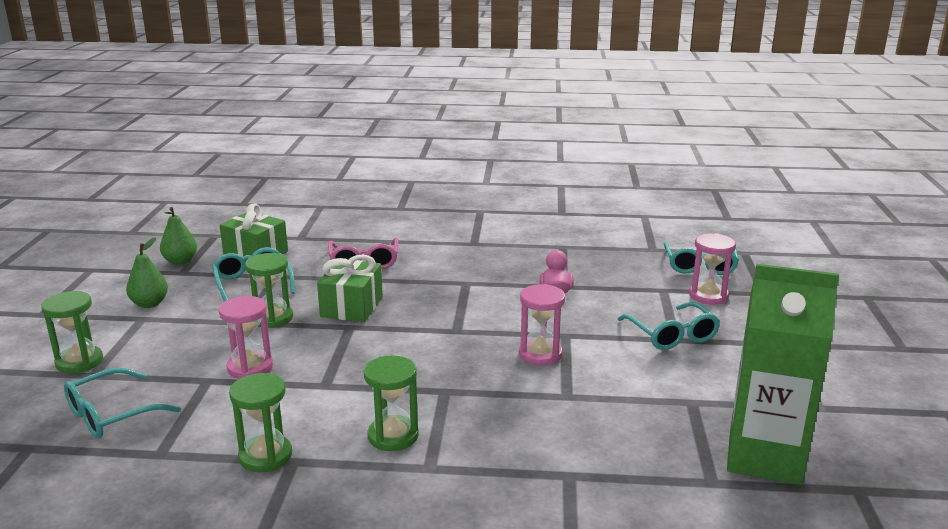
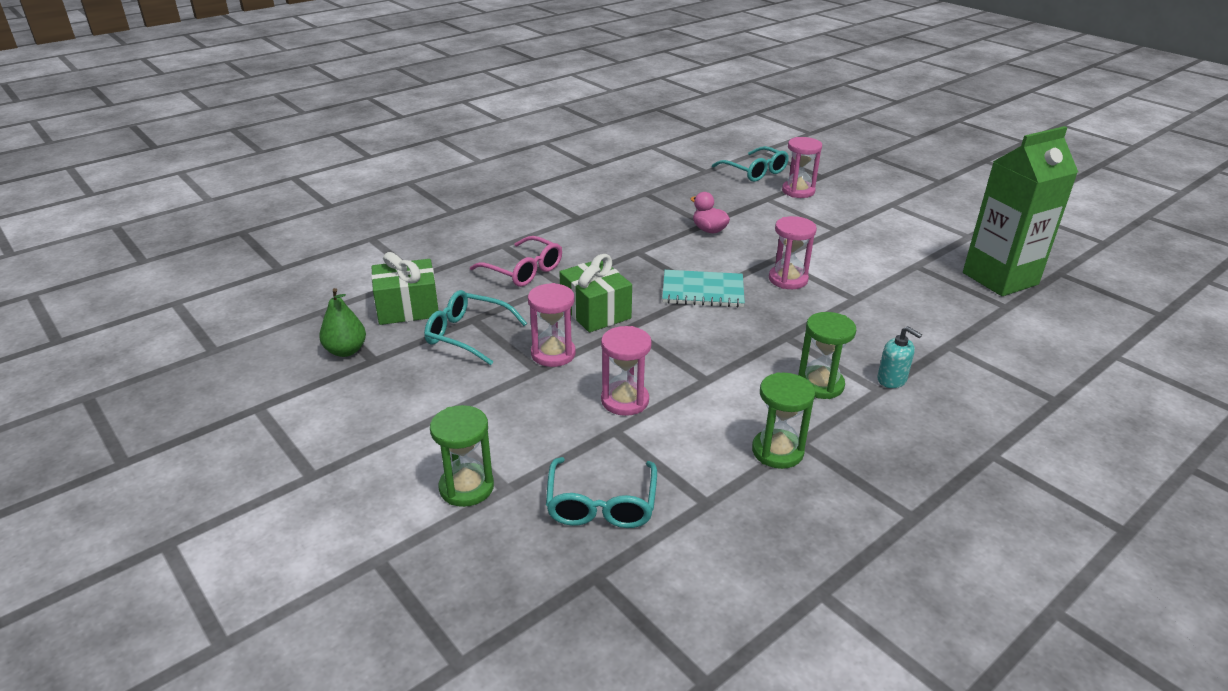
camera: 45 degrees left, 10 degrees up
(149, 304) = (409, 403): green pear -> none
(272, 318) = (553, 354): green hourglass -> pink hourglass
(453, 329) = (703, 291): none -> turquoise notebook
(457, 468) = (892, 380): none -> turquoise soap dispenser
(672, 335) = (830, 228): turquoise glasses -> none

